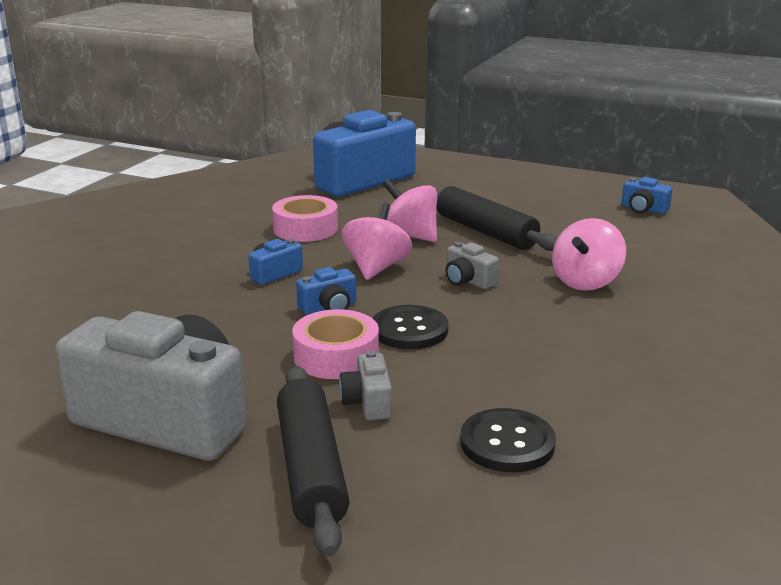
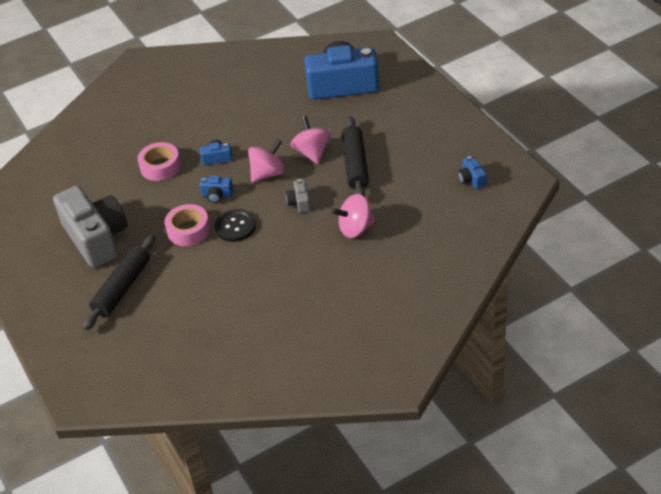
camera: 40 degrees right, 20 degrees up
(305, 229) = (267, 124): pink tape -> pink tape (160, 167)
(368, 402) = (174, 263): grey camera -> none
(507, 443) = (201, 310): black button -> none

